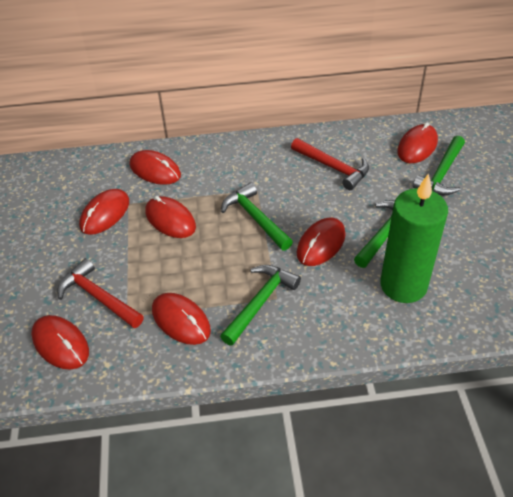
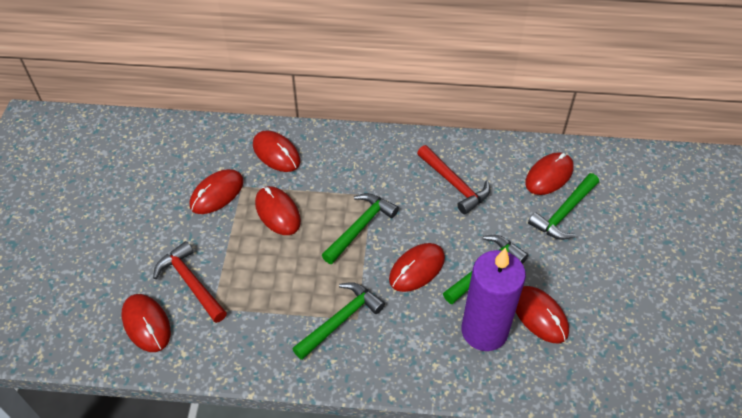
camera: 10 degrees right, 5 degrees up
(181, 320) = (261, 323): red mouse -> red mouse (539, 315)
(255, 218) = (360, 227): green hammer -> green hammer turned 60 degrees clockwise
(403, 285) = (484, 331): green candle -> purple candle

